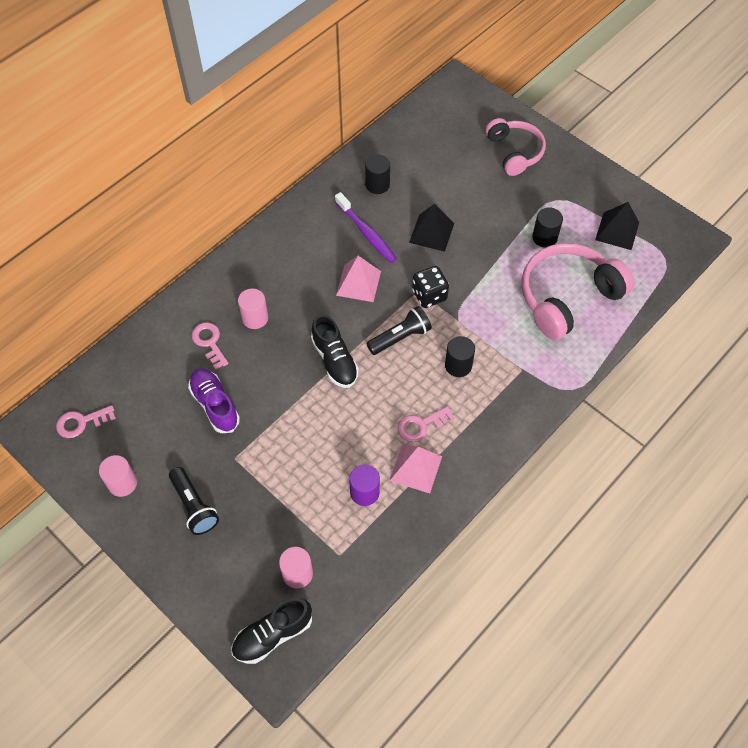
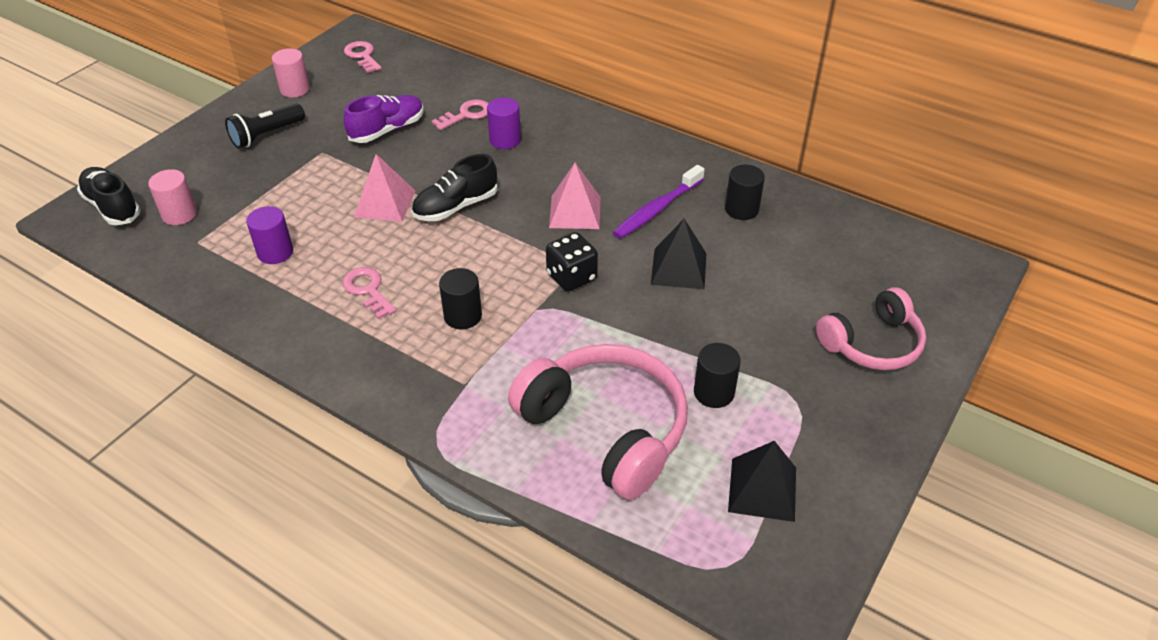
camera: 80 degrees right, 15 degrees down
(255, 318) = (505, 140): pink cylinder -> purple cylinder
(400, 337) = (499, 257): black flashlight -> none
(416, 468) = (306, 292): pink pyramid -> pink pyramid (385, 203)

